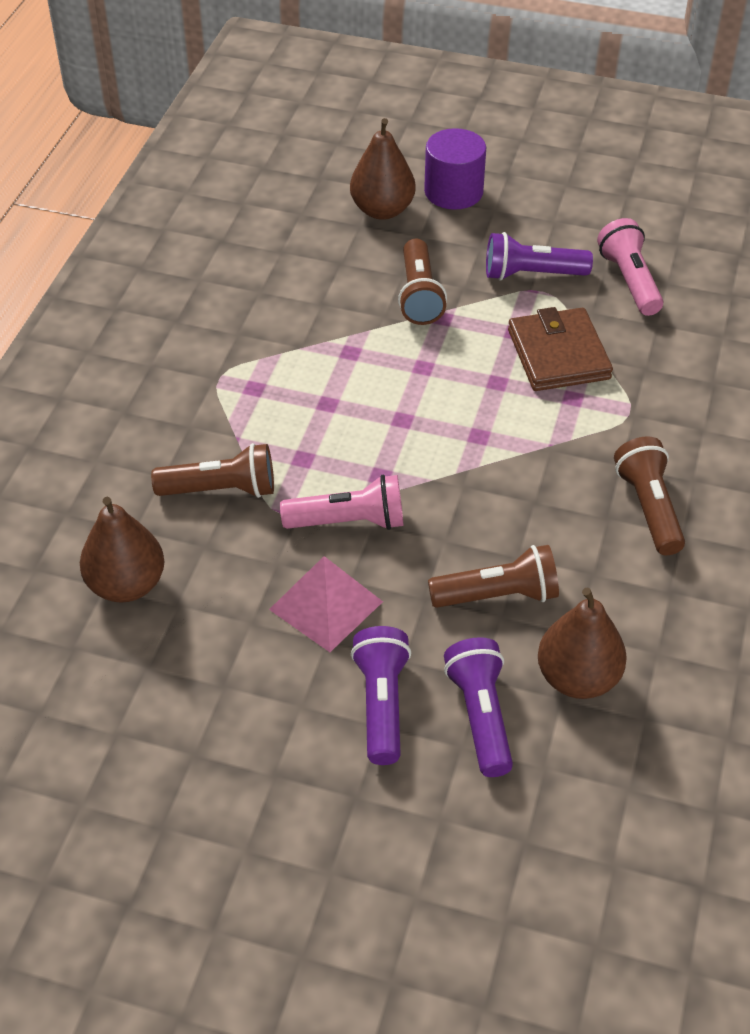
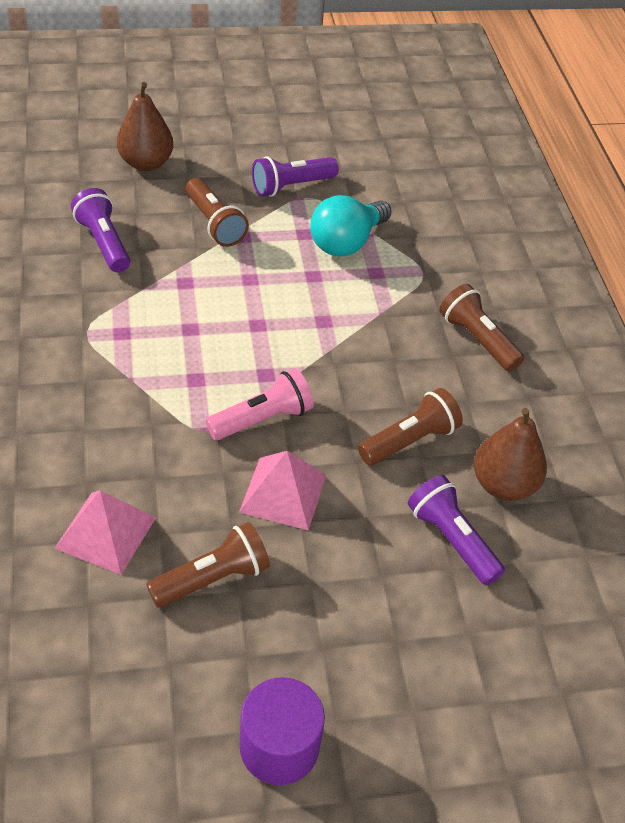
camera: 30 degrees left, 0 degrees up
(126, 585) = (105, 532): brown pear -> pink pyramid
(221, 490) = (142, 425): brown flashlight -> brown flashlight (212, 578)
(382, 704) = (373, 558): purple flashlight -> purple flashlight (104, 243)
(453, 192) = (195, 136): purple cylinder -> purple cylinder (279, 746)
(558, 354) = (346, 242): brown wallet -> turquoise light bulb
(629, 281) = (366, 174): pink flashlight -> none

